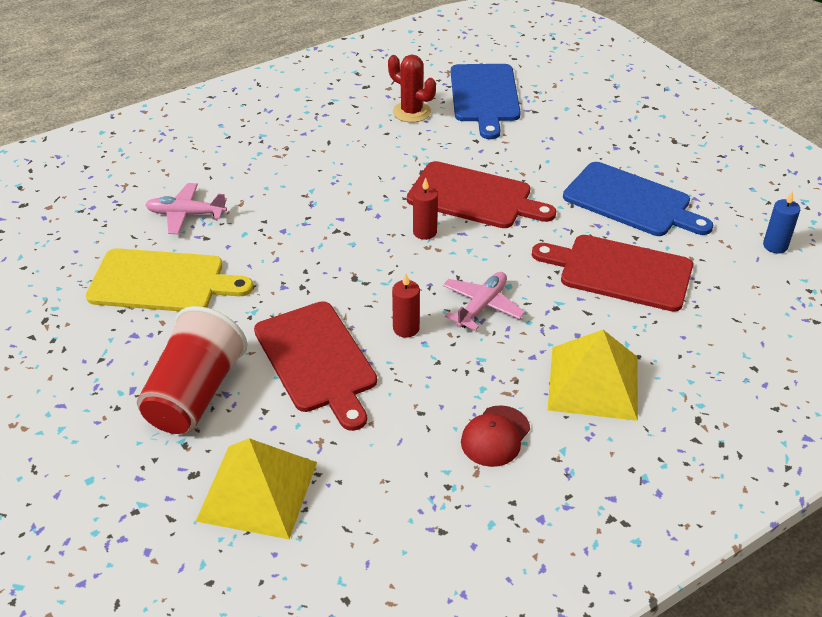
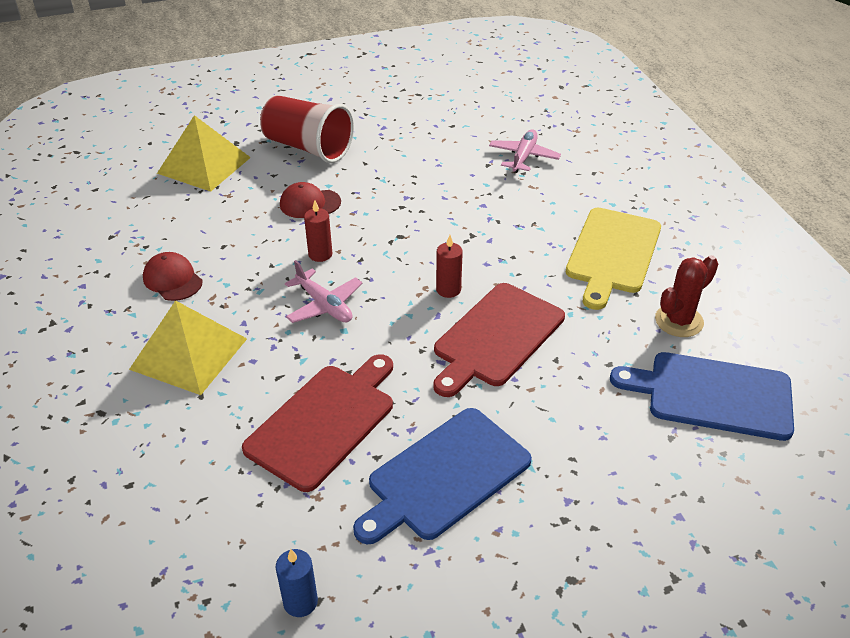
camera: 105 degrees right, 0 degrees up
(162, 282) = (438, 141): yellow cutting board -> yellow cutting board (612, 254)
(317, 360) = (309, 203): red cutting board -> red cap

